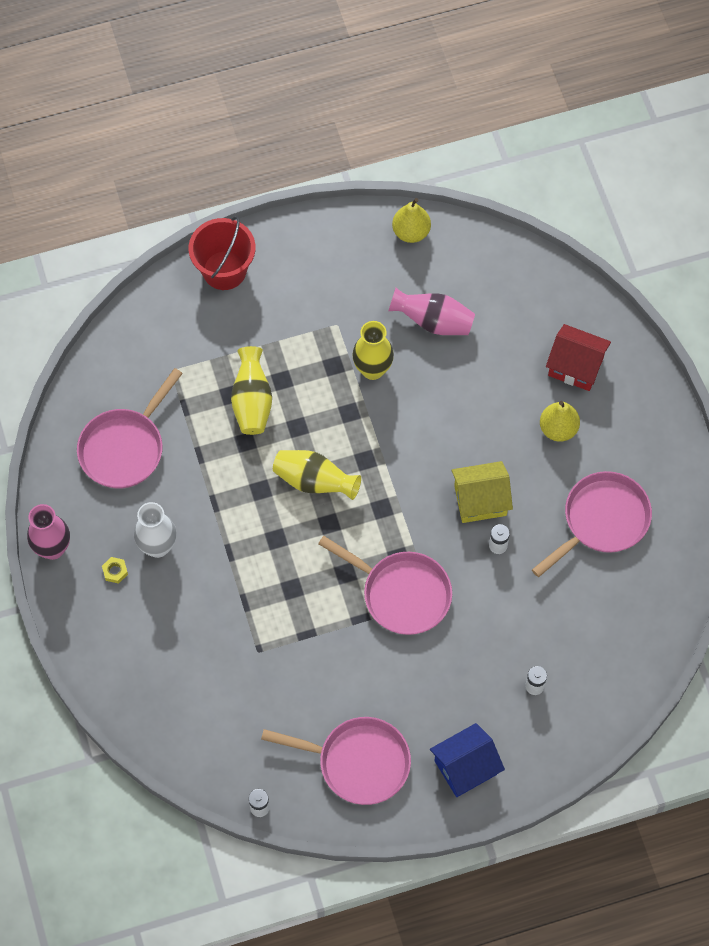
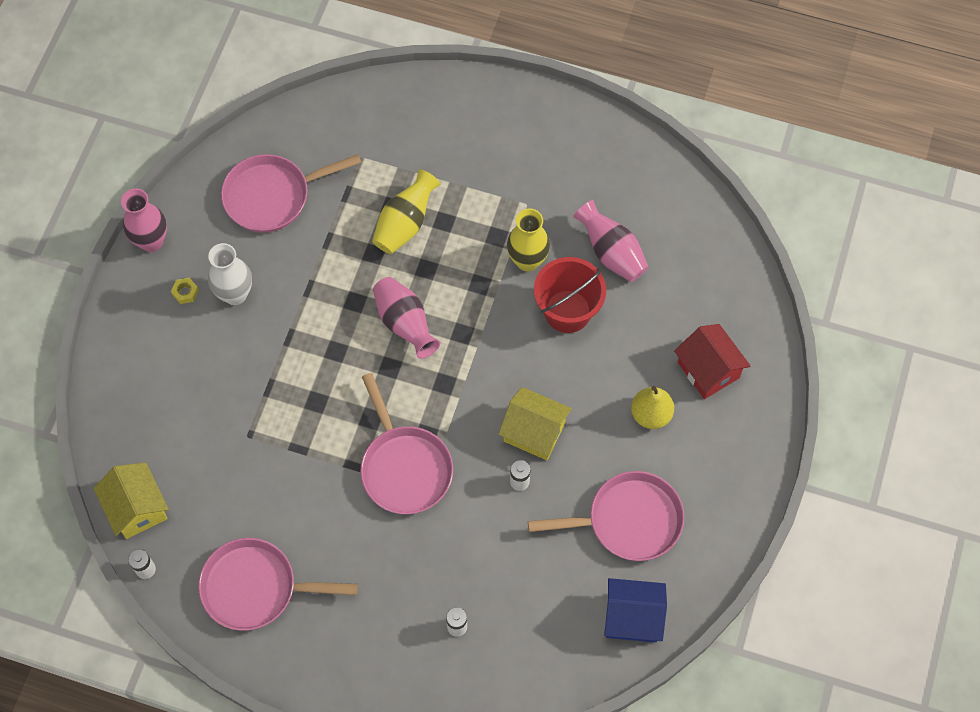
camera: 35 degrees right, 0 degrees up
(214, 766) = (137, 508): none -> yellow house
(224, 270) = (467, 101): red bucket -> red bucket (567, 311)
(314, 481) = (405, 324): yellow vase -> pink vase
(358, 762) = (255, 588): pink pan -> pink pan turned 135 degrees clockwise
(411, 232) = (650, 165): yellow pear -> none
(465, 767) = (342, 656): blue house -> blue house (632, 617)

